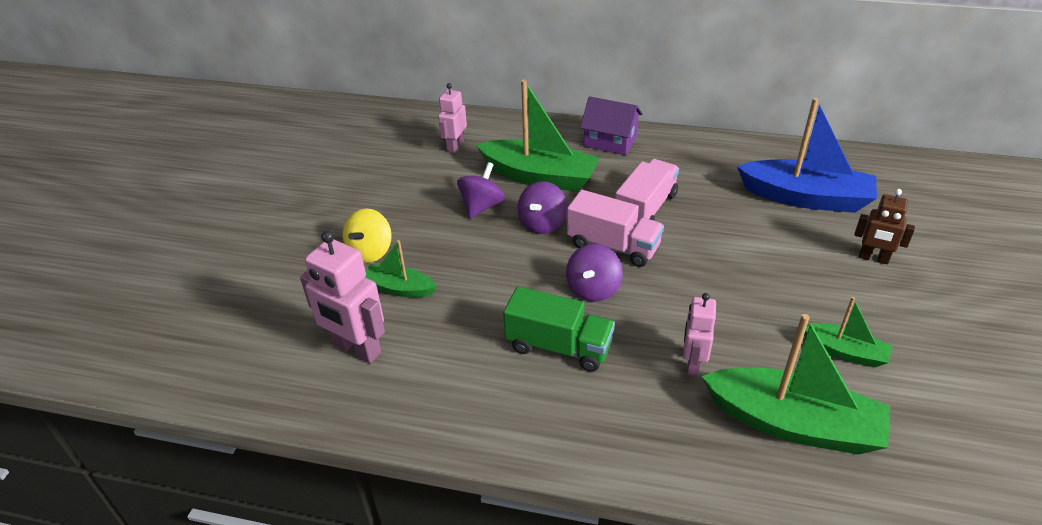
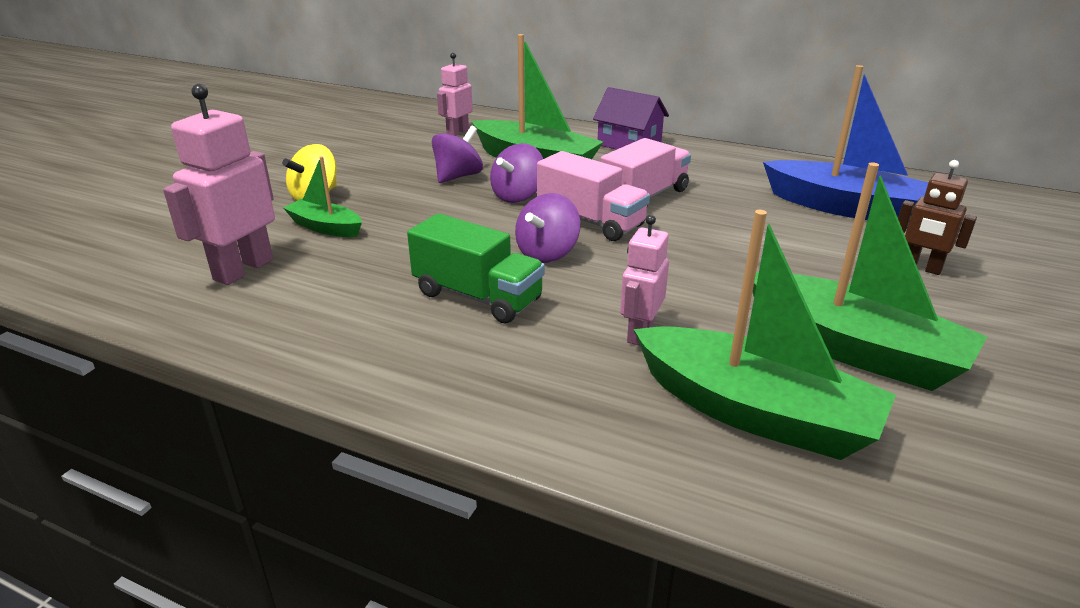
camera: 10 degrees right, 10 degrees down
(356, 349) = (243, 269): pink robot -> pink robot turned 75 degrees clockwise
(844, 351) = (853, 349): green boat -> green boat, size x1.89

